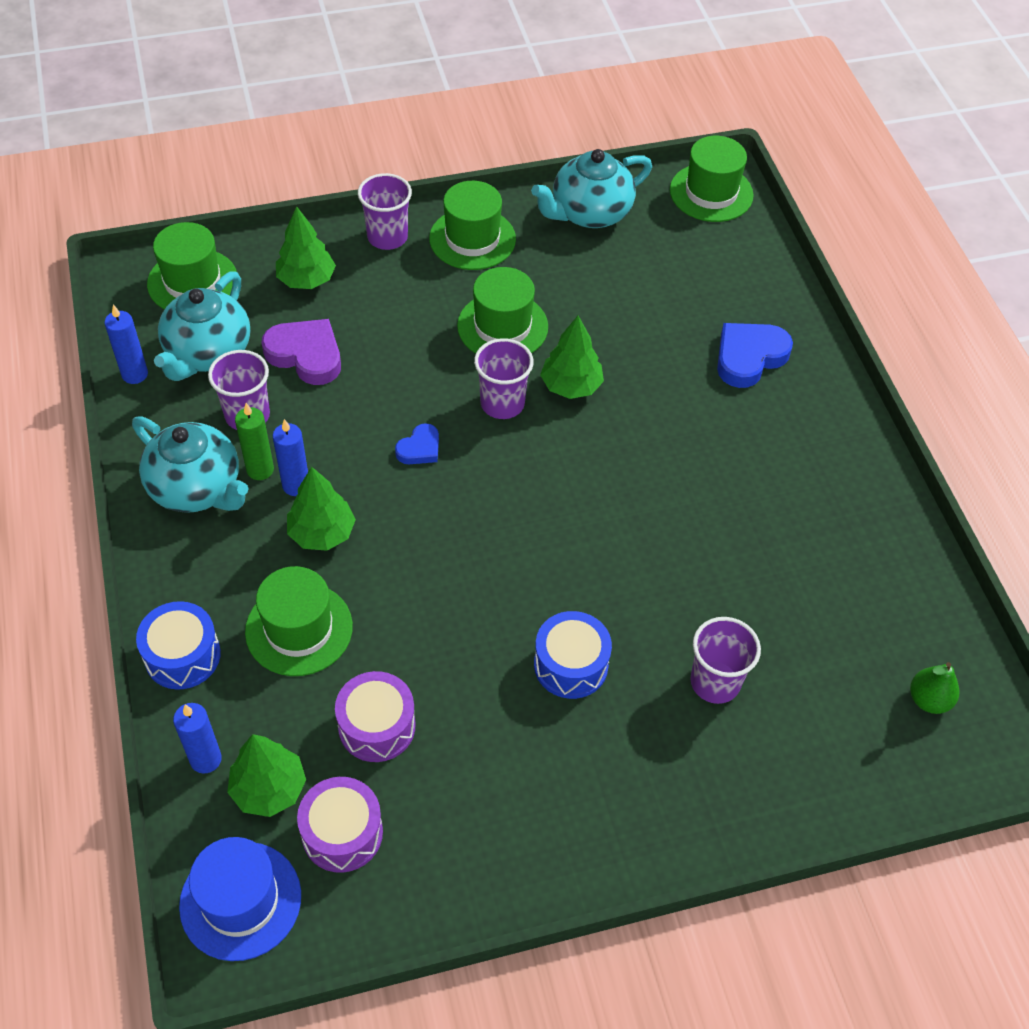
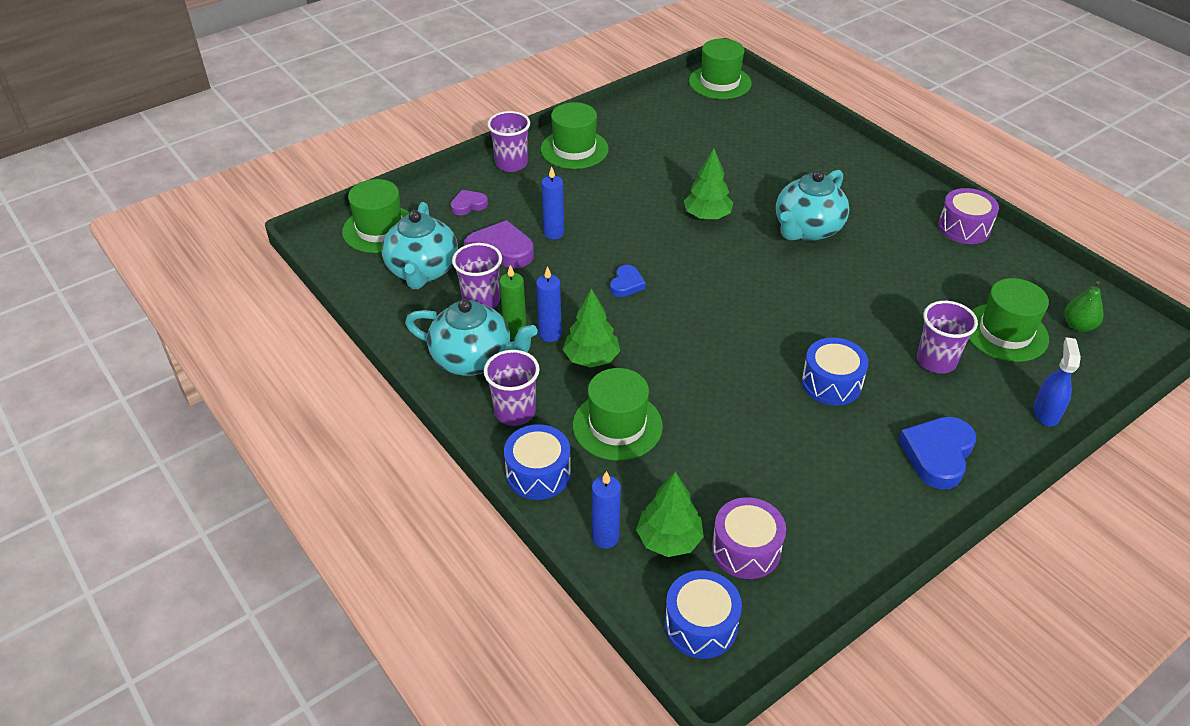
camera: 20 degrees left, 10 degrees down
(135, 374) = (373, 300): blue candle -> blue candle (554, 233)
(240, 900) = (700, 625): blue hat -> blue drum
(306, 280) = (468, 205): green tree -> purple heart
(377, 726) = (721, 469): purple drum -> purple drum (964, 227)
(502, 326) = (633, 194): green hat -> green hat (1005, 332)
(502, 403) = (666, 240): purple cup -> purple cup (515, 412)
(589, 213) = (646, 114): turquoise teapot -> turquoise teapot (807, 229)
(749, 357) = (814, 166): blue heart -> blue heart (937, 455)
(801, 800) = (1046, 412): none -> blue spray bottle

